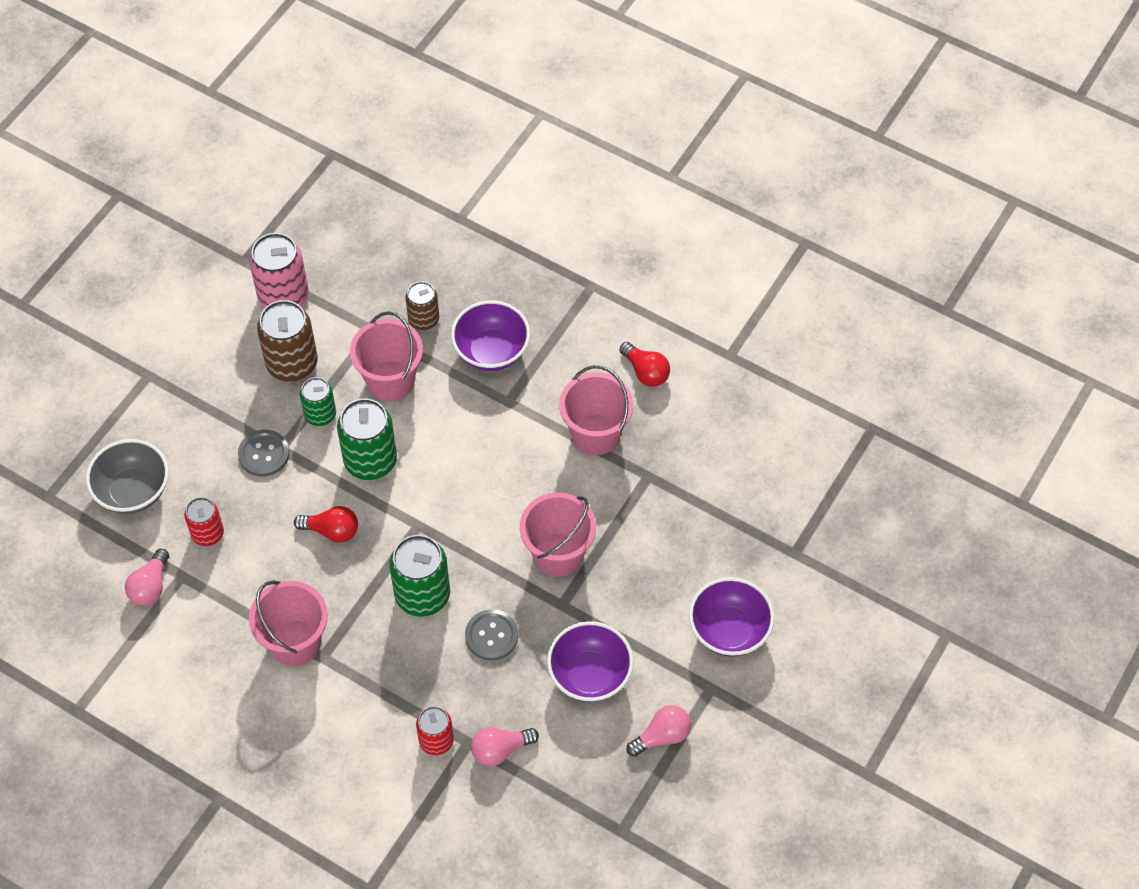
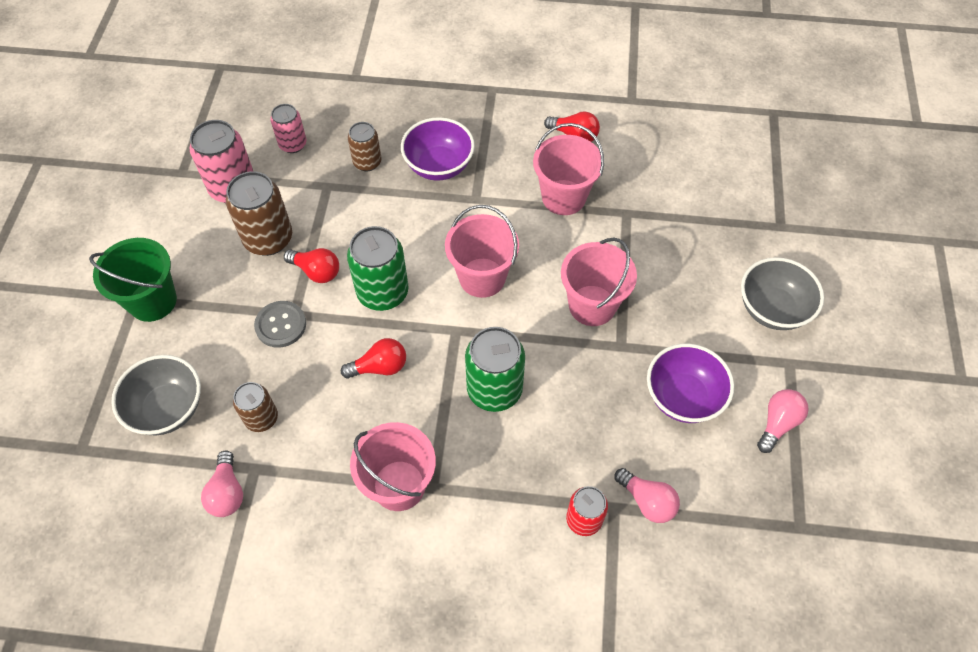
camera: 25 degrees left, 0 degrees up
(162, 383) = (152, 301): none -> green bucket
(208, 534) = (261, 418): red can -> brown can
(320, 415) = (316, 271): green can -> red light bulb
(361, 271) = (293, 144): none -> pink can
(390, 381) = (365, 220): pink bucket -> pink bucket (482, 277)
(491, 636) = (577, 399): grey button -> none
(500, 750) = (647, 501): pink light bulb -> pink light bulb turned 90 degrees counterclockwise
(729, 631) = (772, 309): purple bowl -> grey bowl

